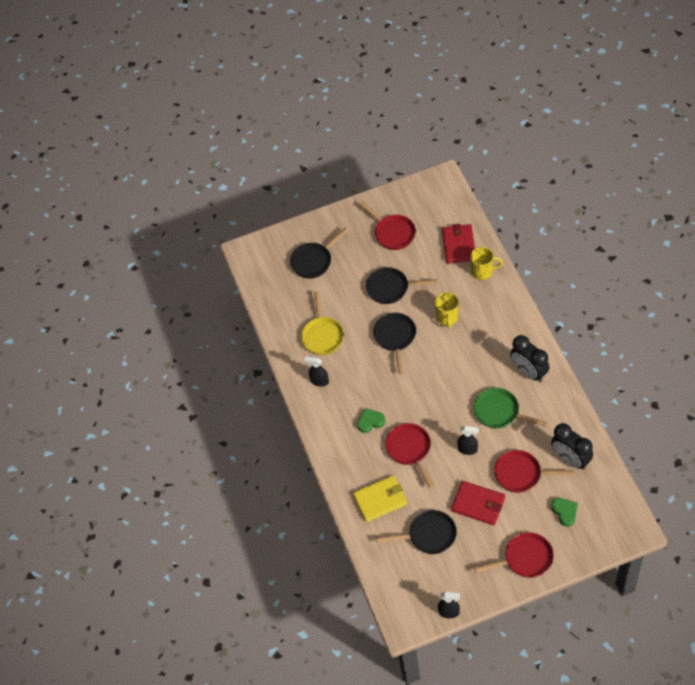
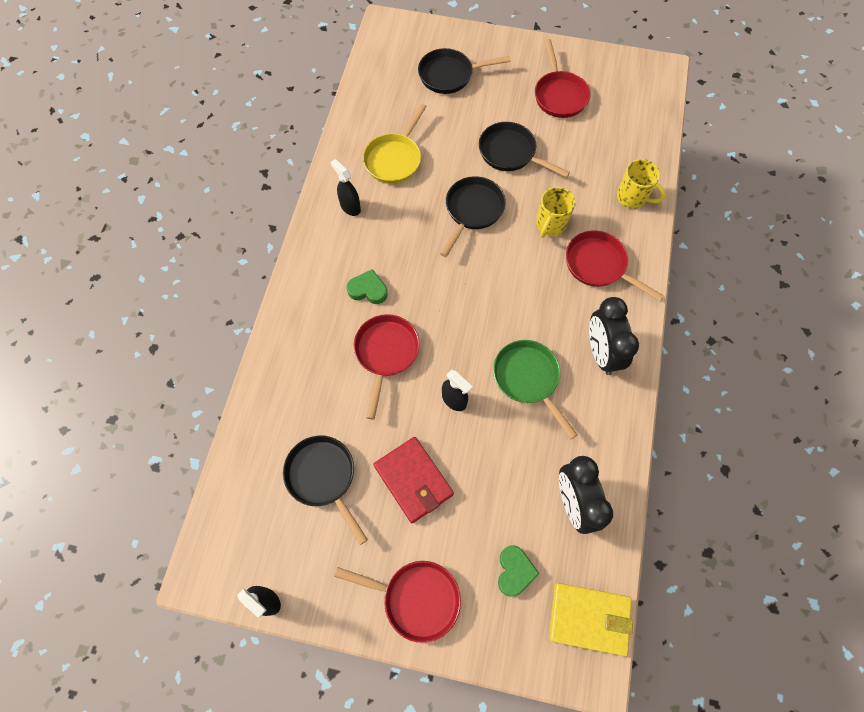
camera: 25 degrees right, 10 degrees up
(380, 500) = (304, 391): yellow wallet -> yellow wallet (589, 619)
(428, 535) = (323, 477): black pan -> black pan turned 150 degrees counterclockwise
(459, 245) = (625, 152): red wallet -> none
(521, 474) = (496, 478): red pan -> red pan (599, 265)

